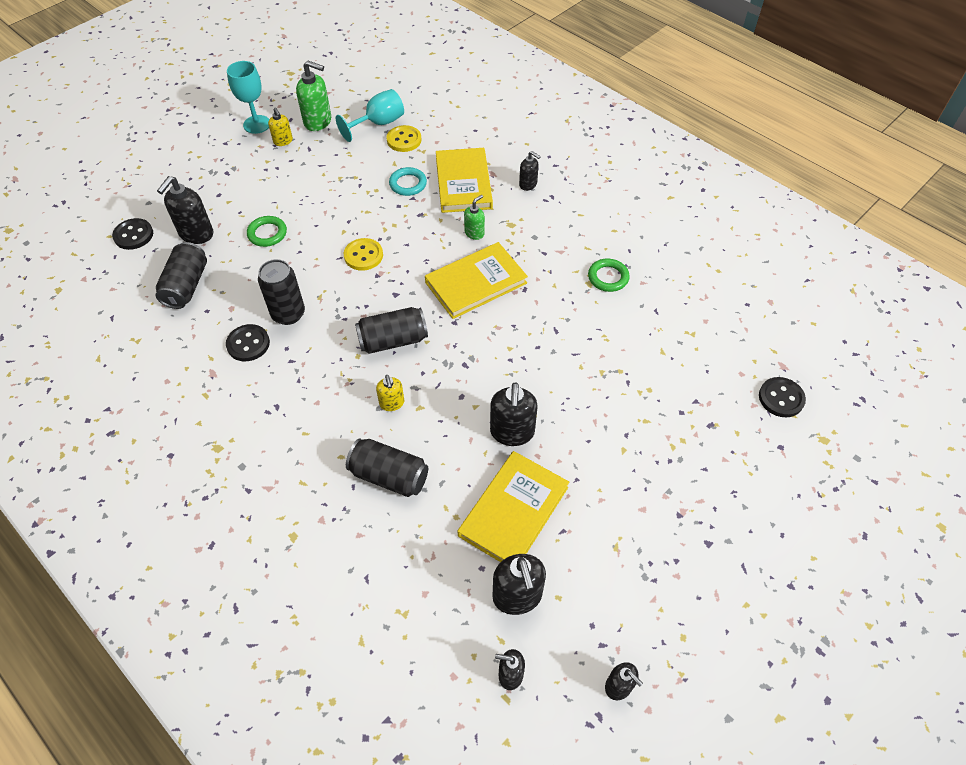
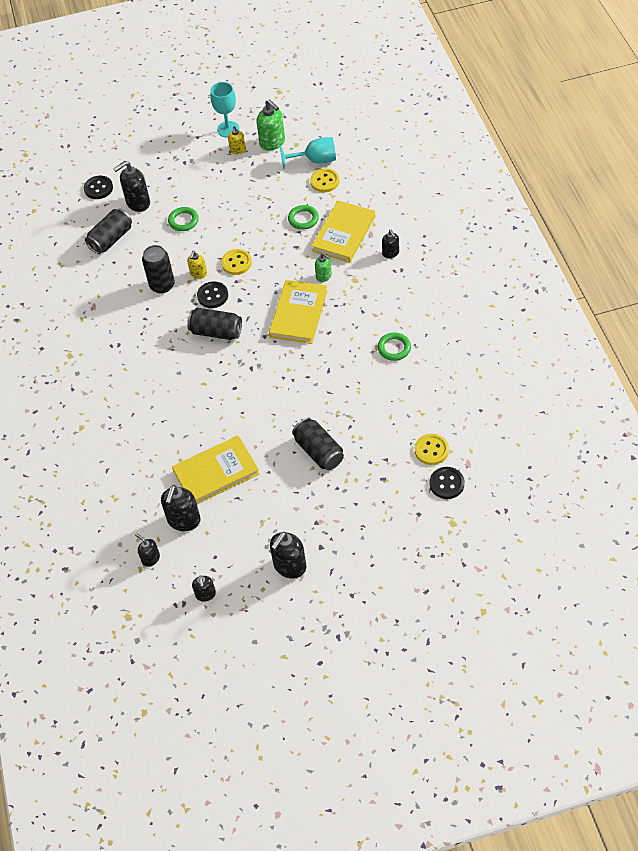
camera: 35 degrees right, 0 degrees up
(248, 344) = (125, 296): black button -> black button (212, 296)
(389, 476) = (157, 417): black can -> black can (318, 451)
(392, 403) = (188, 373): yellow soap dispenser -> yellow soap dispenser (198, 274)
(408, 184) = (303, 219): turquoise ring -> green ring
(474, 233) = (324, 276): green soap dispenser -> green soap dispenser turned 60 degrees clockwise
(476, 283) = (298, 314): yellow book -> yellow book turned 75 degrees counterclockwise
(512, 432) = (249, 425): black soap dispenser -> black soap dispenser (289, 566)
(735, 368) = (431, 450): none -> yellow button

